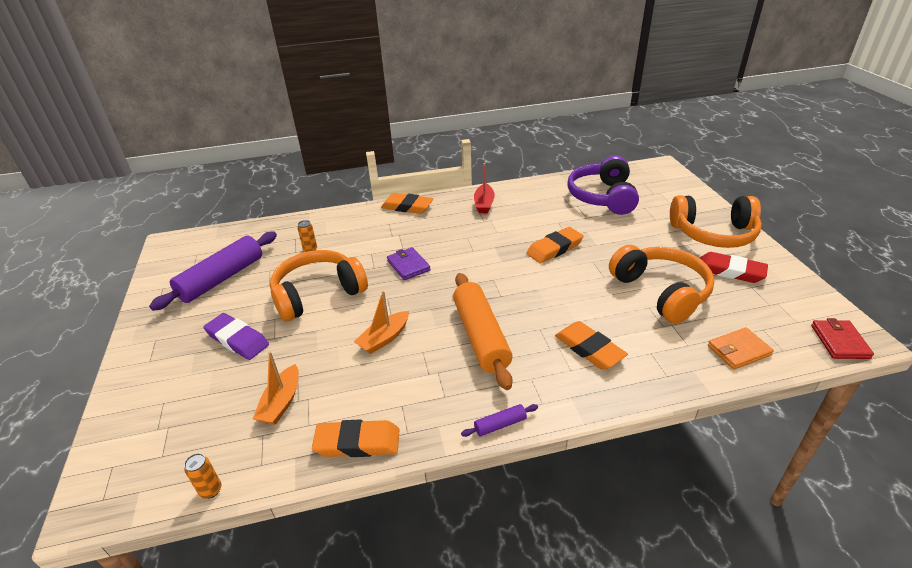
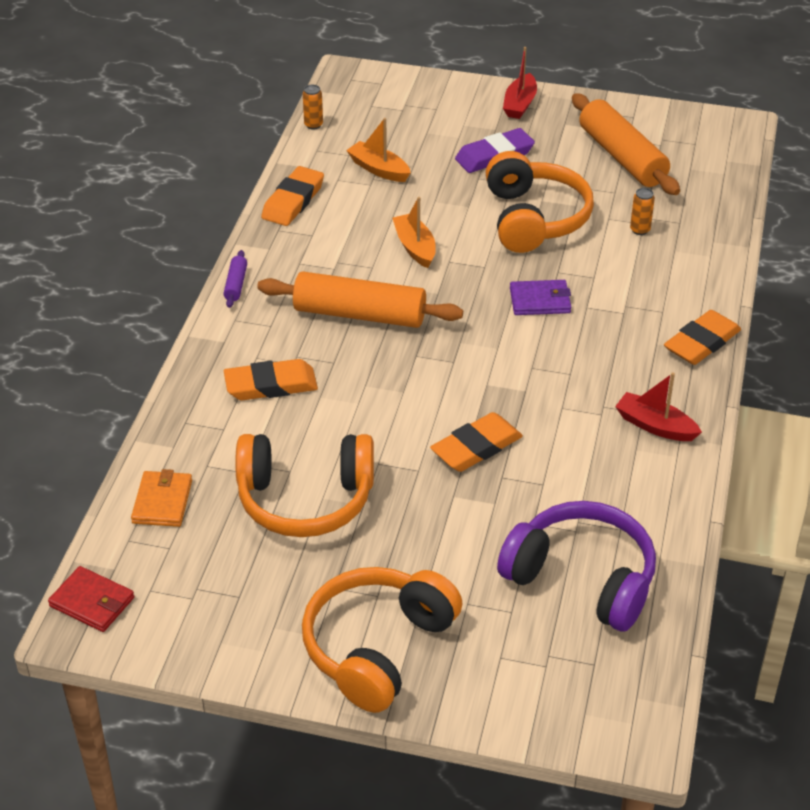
camera: 115 degrees right, 5 degrees up
(148, 351) = (520, 104): none -> red boat
(222, 278) = (622, 157): purple rolling pin -> orange rolling pin
(554, 248) = (476, 447): orange eraser -> orange eraser turned 60 degrees clockwise
(730, 271) = (284, 599): red eraser -> none

